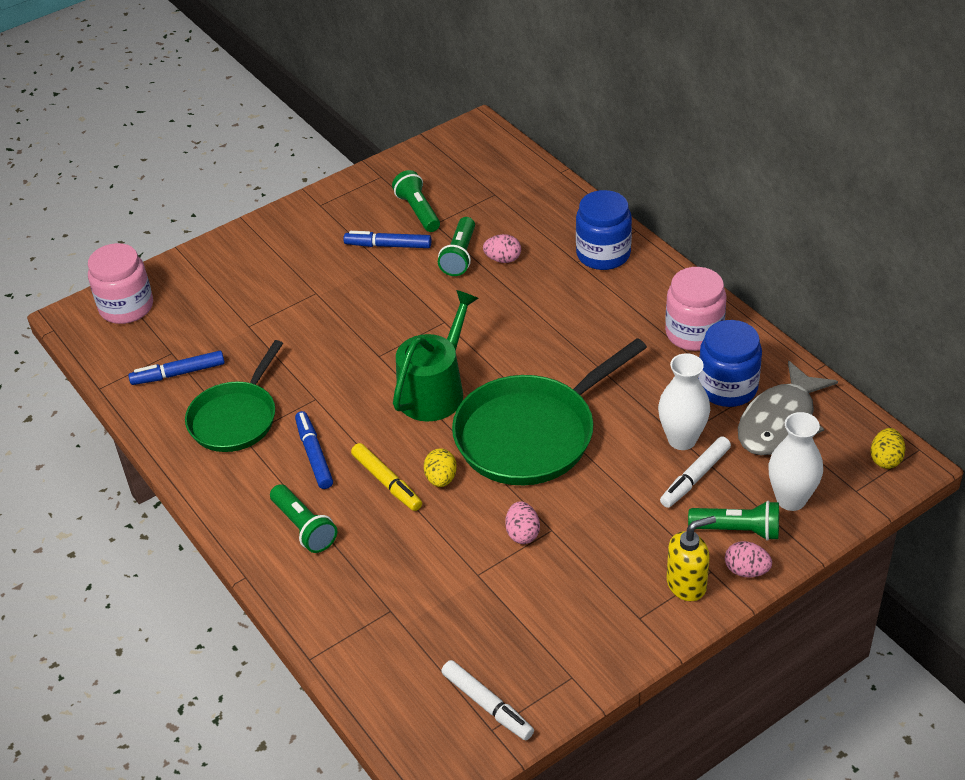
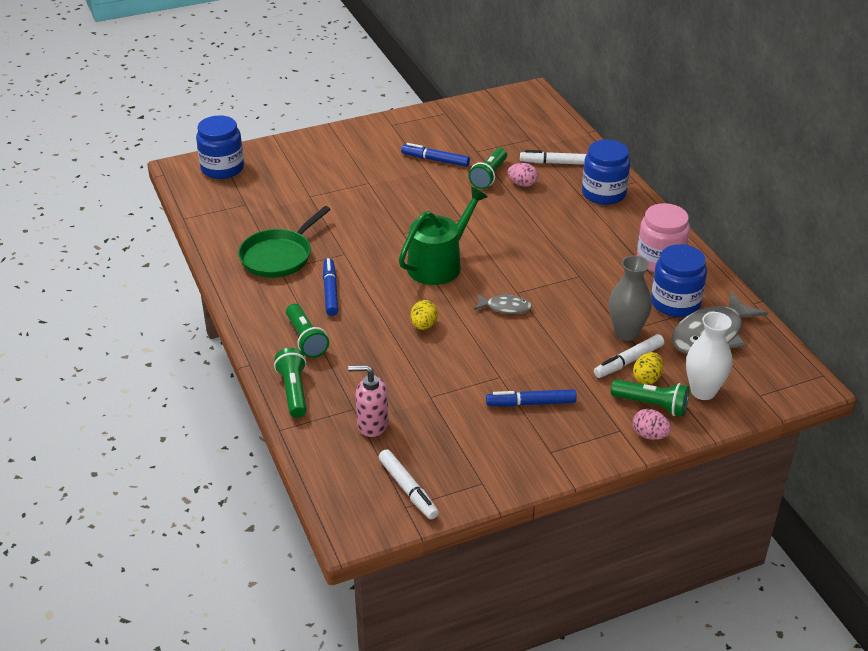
camera: 10 degrees right, 5 degrees down
(126, 307) = (222, 168): pink jar -> blue jar
(178, 373) = (246, 219): blue marker -> blue marker (531, 403)
(387, 482) = (380, 320): yellow marker -> none
(418, 211) = (466, 141): green flashlight -> green flashlight (293, 391)
(419, 627) = (372, 424): none -> pink soap dispenser
(522, 533) = (475, 375): pink egg -> none
(531, 434) = (505, 307): green pan -> grey fish
(533, 222) = (555, 163): none -> white marker
(682, 439) = (626, 333): white vase -> grey vase
(687, 584) = (597, 435): yellow soap dispenser -> none
(885, 459) = (792, 377): yellow egg -> yellow egg (647, 378)

